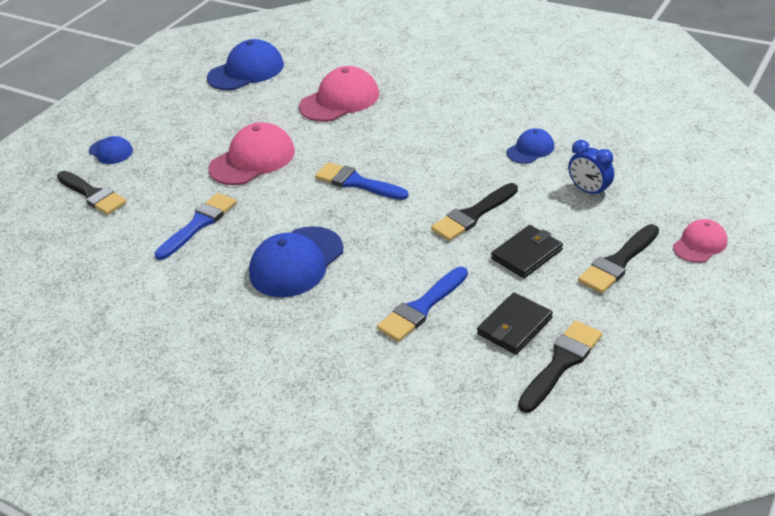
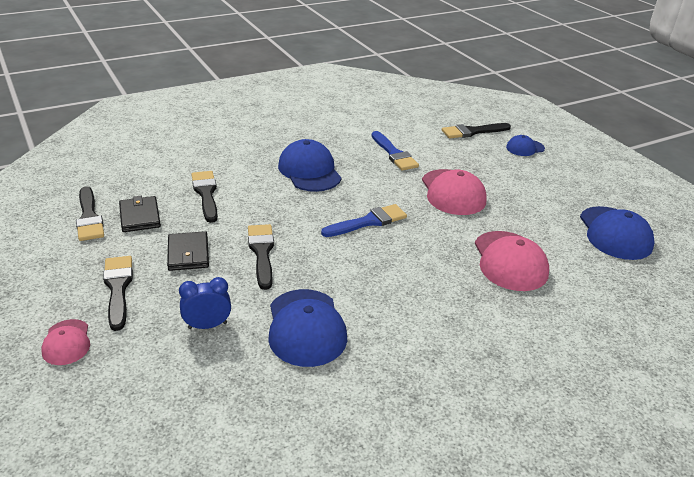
camera: 115 degrees right, 5 degrees down
(422, 307) = (206, 194): blue brush -> black brush
(530, 149) = (306, 327): blue cap -> blue cap, size x1.80

